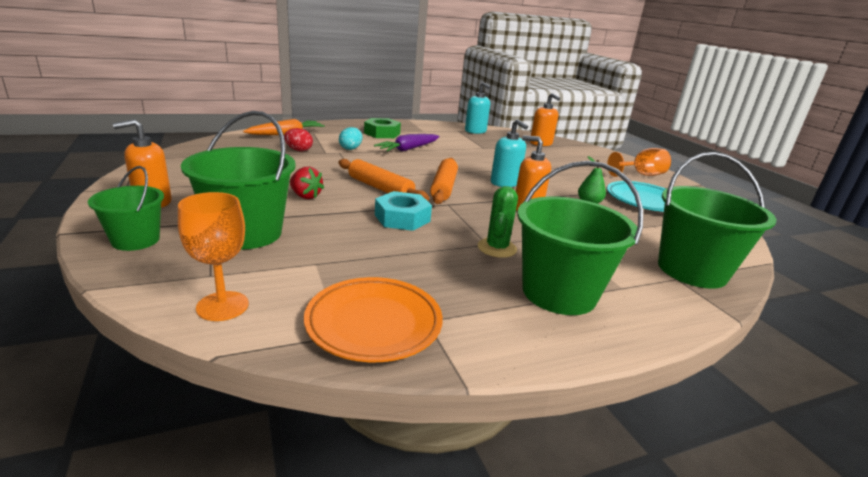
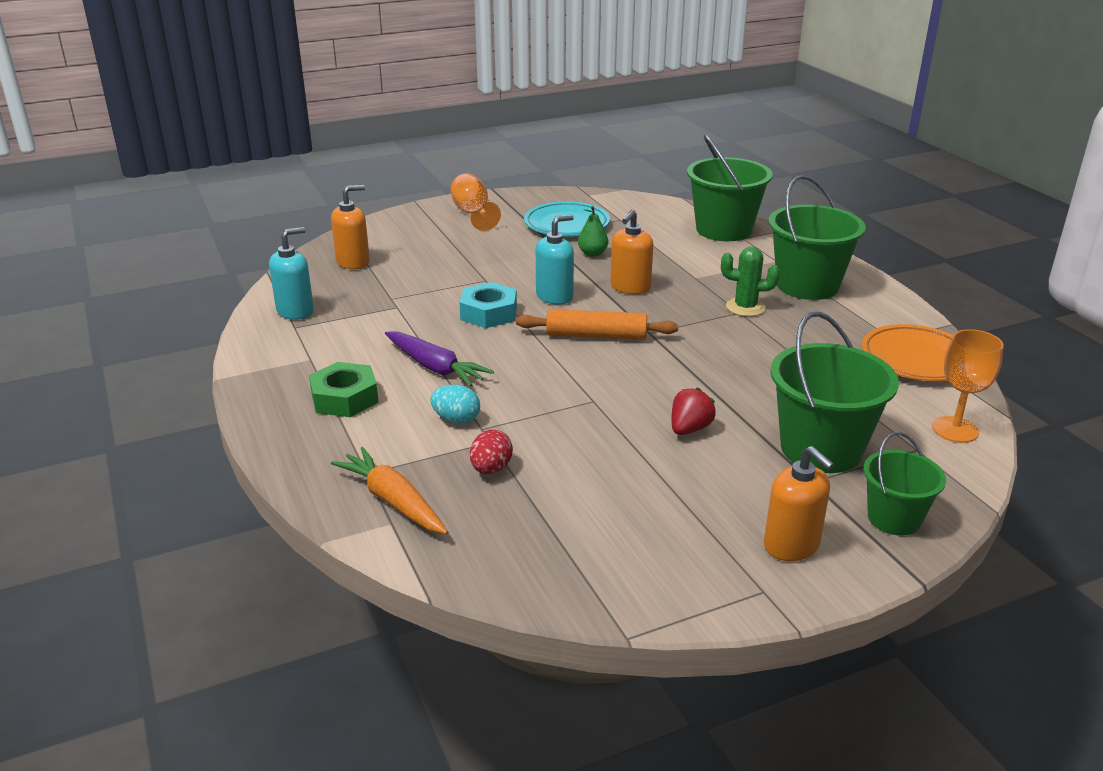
camera: 90 degrees left, 5 degrees up
(380, 188) = (626, 378): orange rolling pin -> none
(402, 218) = (710, 358): turquoise nut -> turquoise nut (488, 313)

